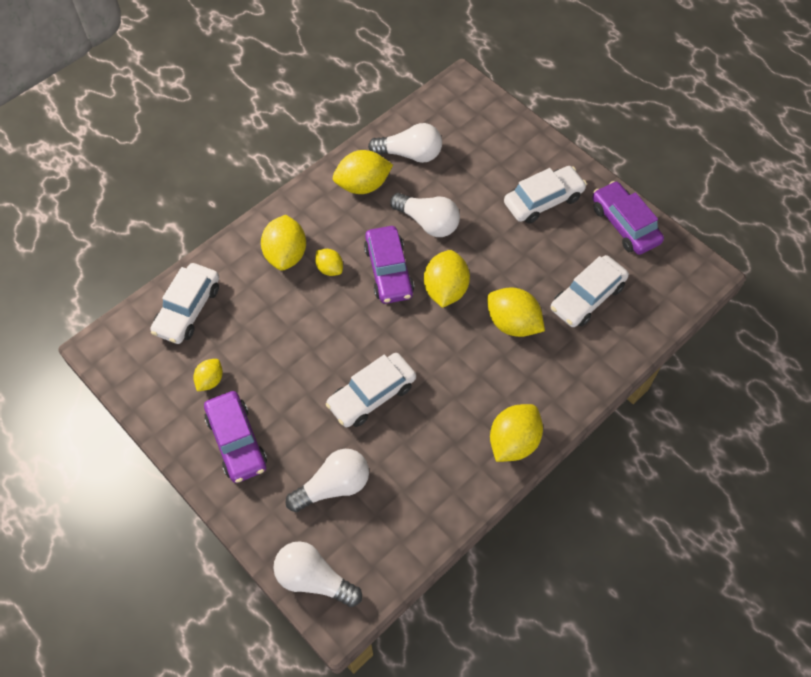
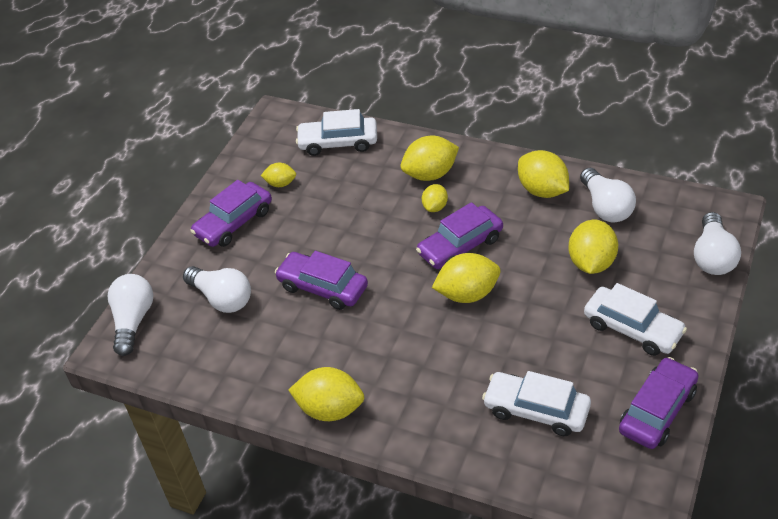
camera: 70 degrees right, 15 degrees down
(371, 395) = (323, 287): white car -> purple car
(428, 222) = (535, 251): white light bulb -> white light bulb (713, 257)
(513, 323) = (463, 359): yellow lemon -> yellow lemon (591, 263)

